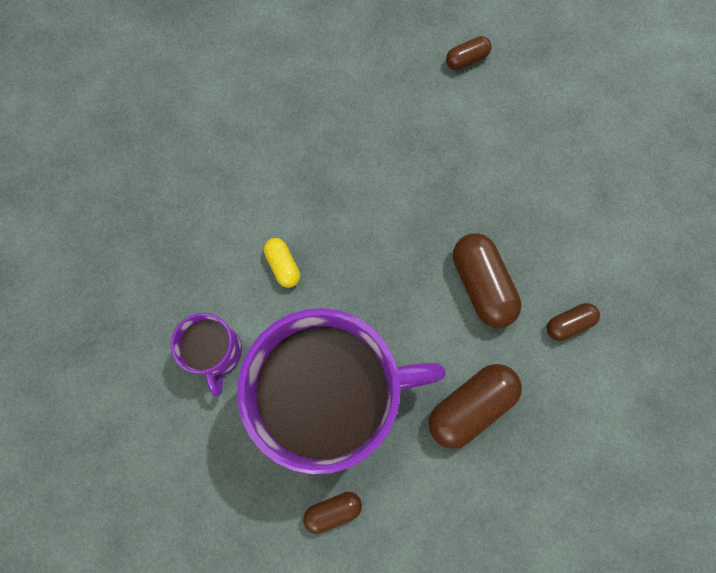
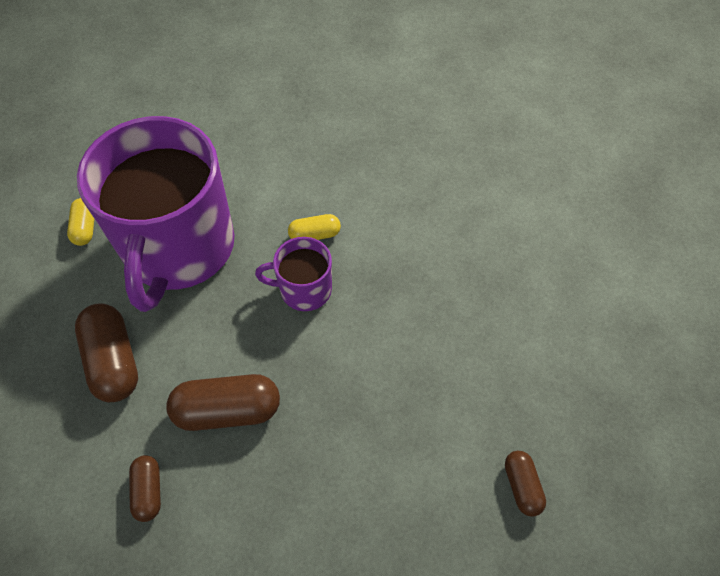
camera: 105 degrees right, 15 degrees down
(217, 352) = (253, 172): purple mug -> purple mug (304, 289)
(333, 510) = (85, 228): brown capsule -> yellow capsule

